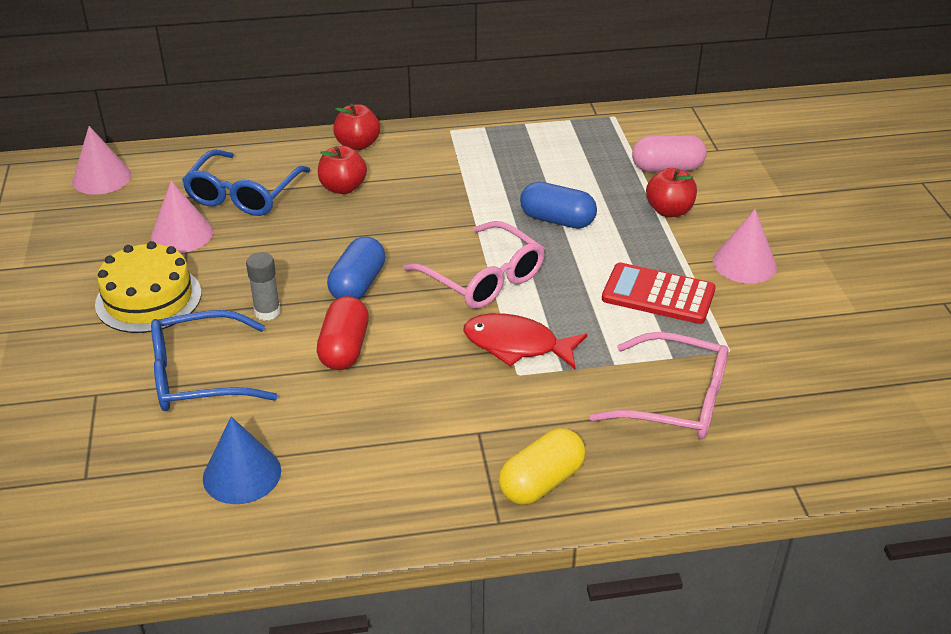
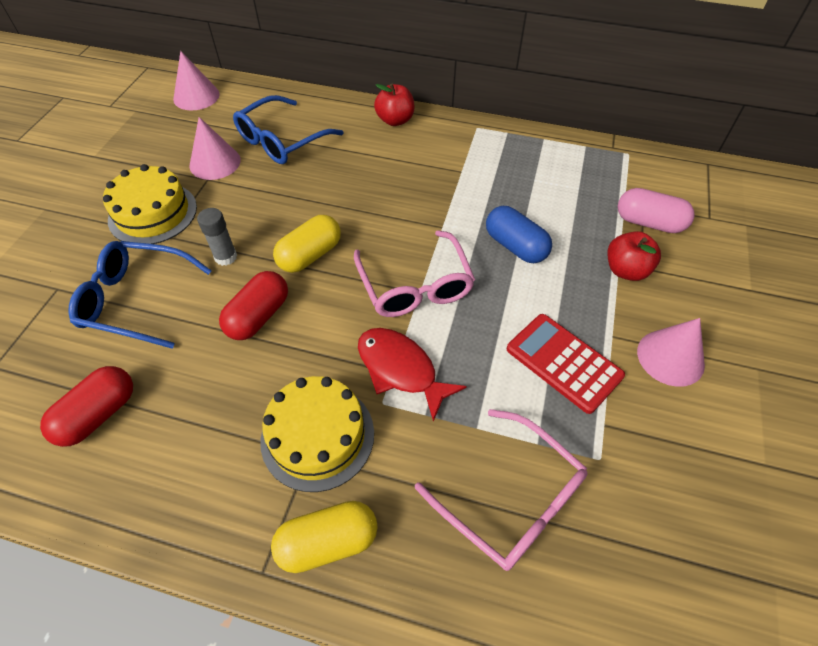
camera: 25 degrees right, 15 degrees up
(242, 474) = (98, 414): blue cone -> red capsule
(343, 188) = (358, 157): red apple -> none
(357, 285) = (310, 255): blue capsule -> yellow capsule
(476, 416) = (317, 436): none -> yellow cake

